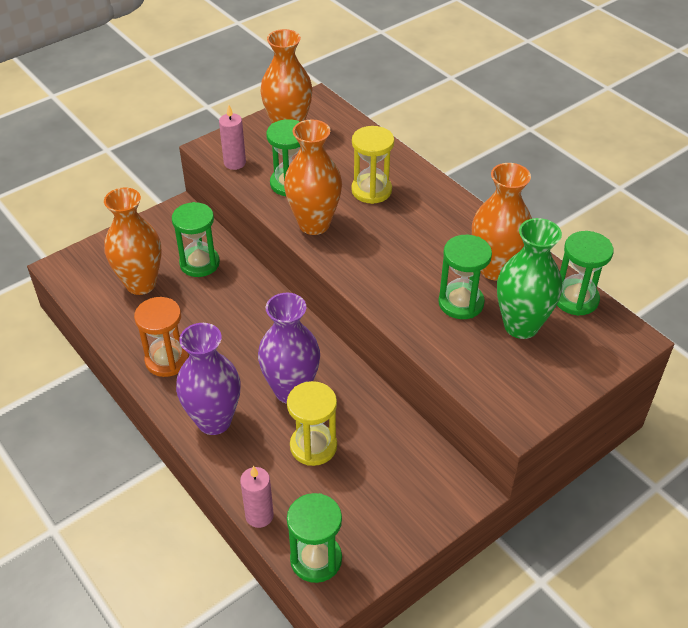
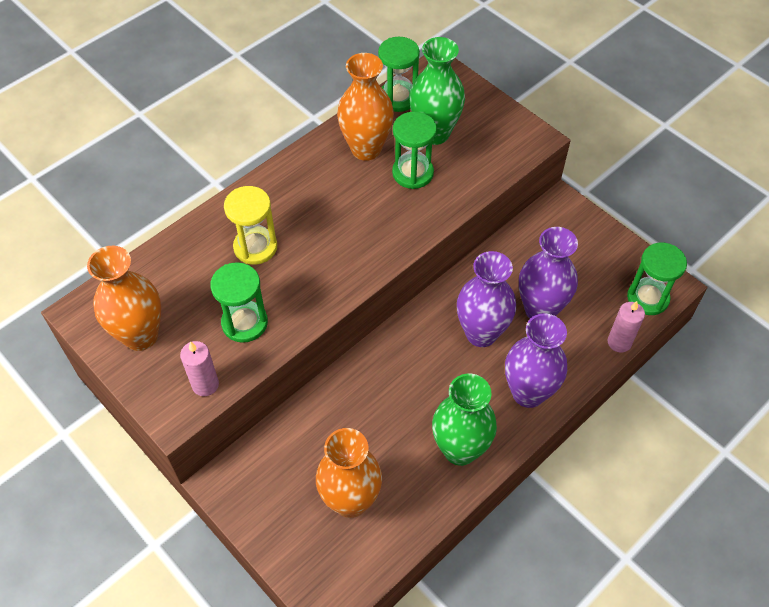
camera: 95 degrees left, 10 degrees up
(167, 360) = (460, 449): orange hourglass -> green vase
(199, 263) = (313, 443): green hourglass -> none
(313, 446) = (540, 310): yellow hourglass -> purple vase
(314, 224) = (312, 294): orange vase -> none

